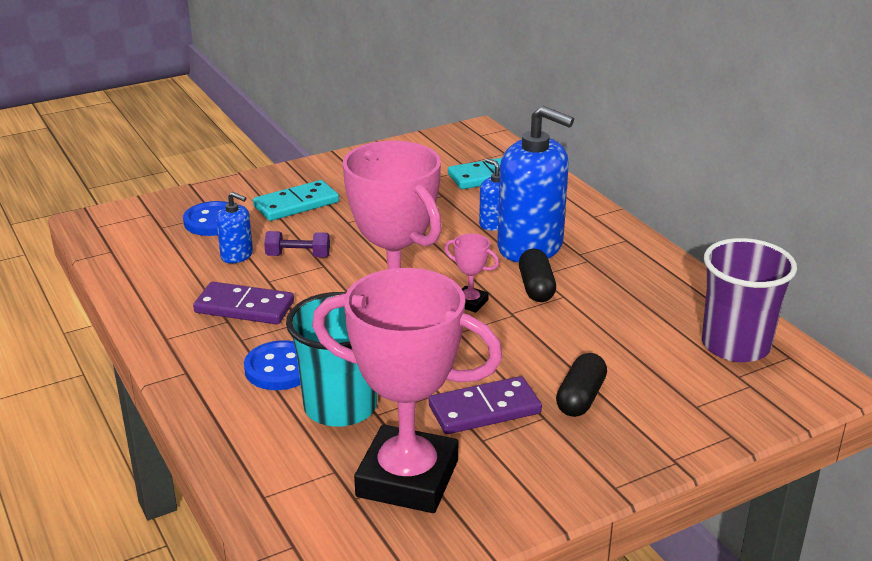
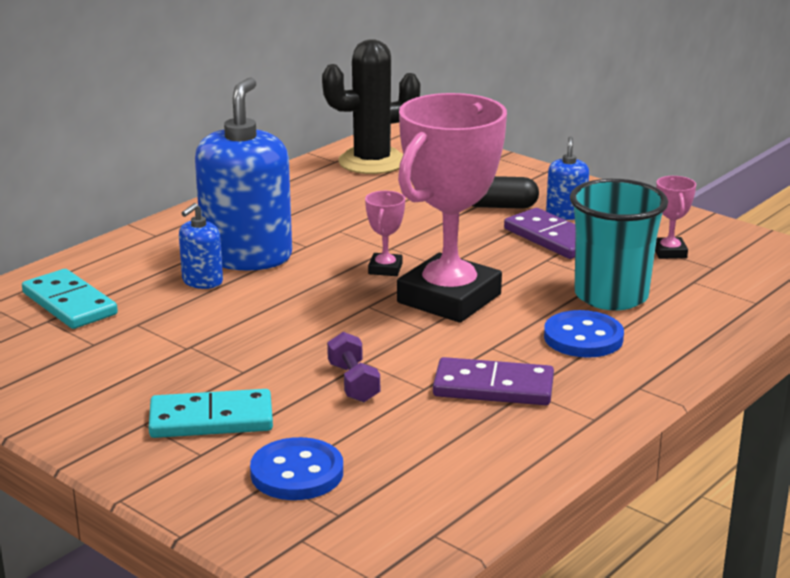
camera: 110 degrees left, 5 degrees down
(237, 255) = (379, 426): blue soap dispenser -> blue soap dispenser (566, 214)
(244, 307) = (493, 387): purple domino -> purple domino turned 75 degrees counterclockwise
(296, 204) = (211, 419): turquoise domino -> turquoise domino turned 45 degrees counterclockwise
(407, 478) = (669, 252): pink trophy -> pink trophy, size x0.40
(536, 287) = (332, 243): black capsule -> none
(735, 345) = (372, 162): purple cup -> black cactus

